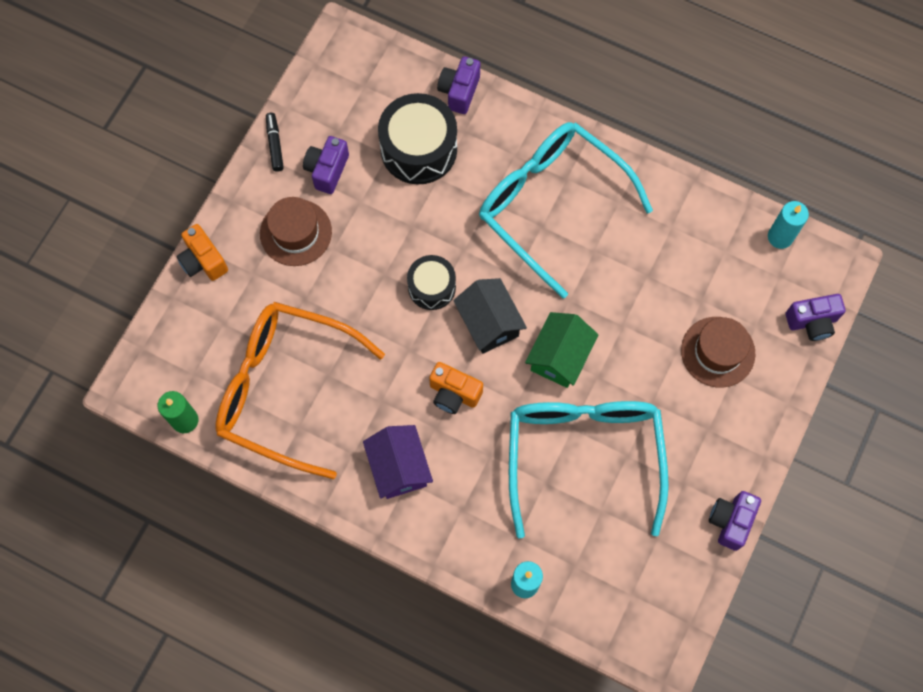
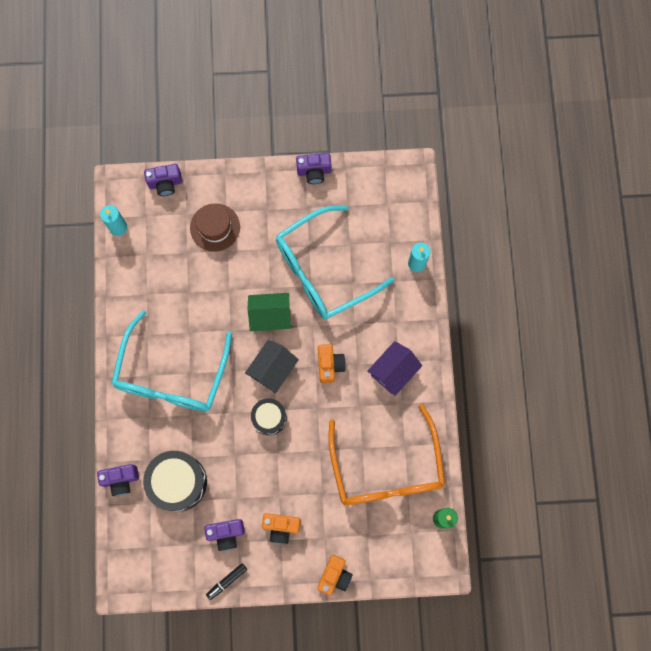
camera: 120 degrees left, 5 degrees up
(296, 232) = (281, 527): brown hat -> orange camera
(812, 322) = (165, 184): purple camera -> purple camera turned 120 degrees clockwise

